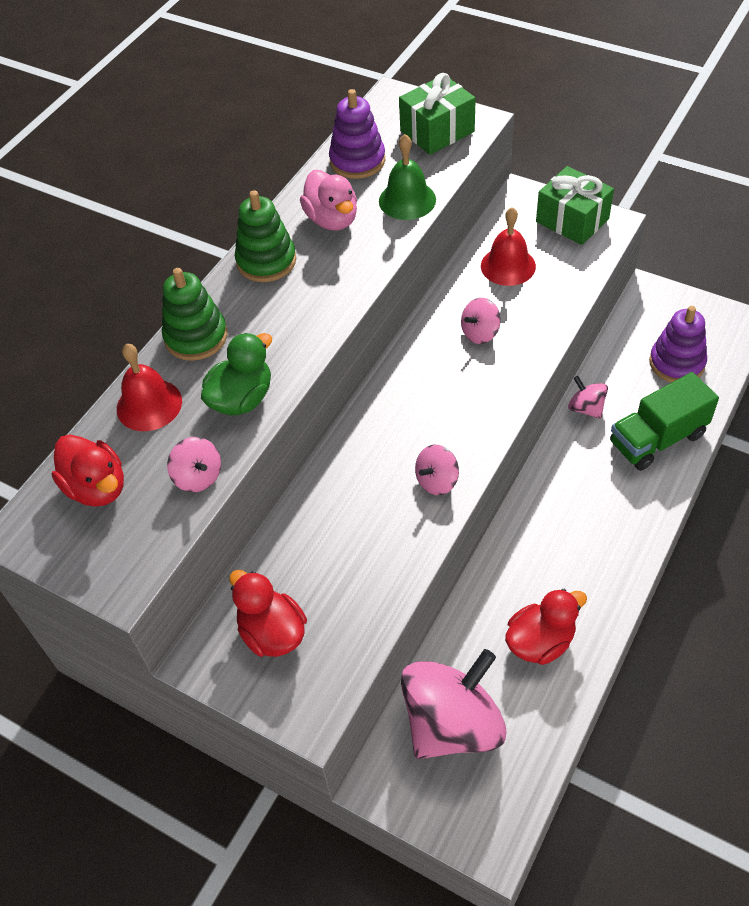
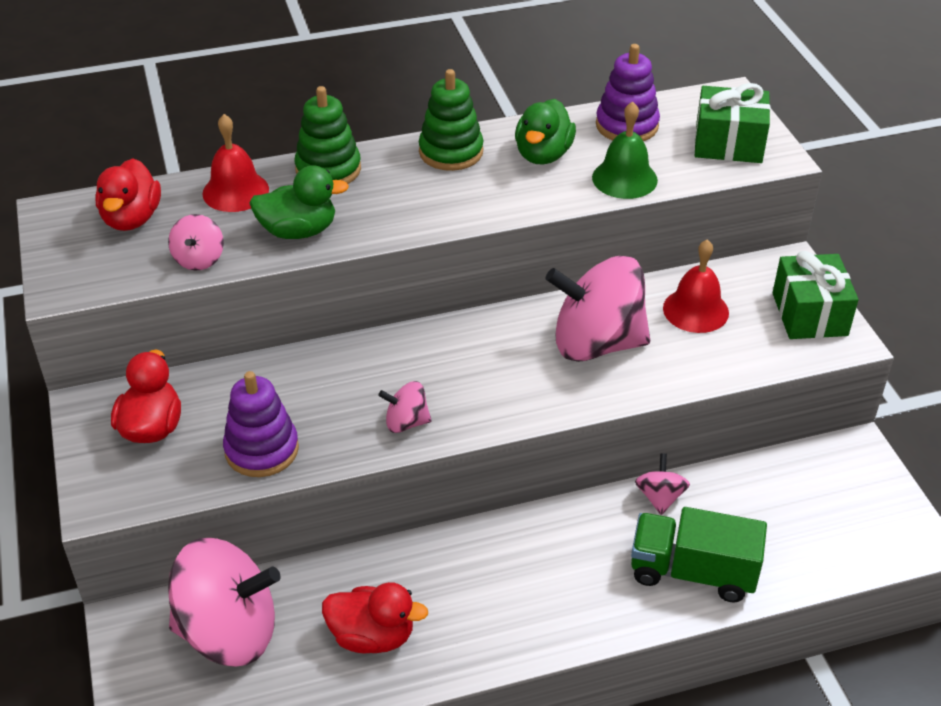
camera: 40 degrees right, 10 degrees down
(332, 219) = (543, 155): pink duck -> green duck
(480, 333) = (596, 343): pink spinning top -> pink spinning top, size x2.22
(676, 363) = (801, 527): purple stacking toy -> purple stacking toy (262, 450)

